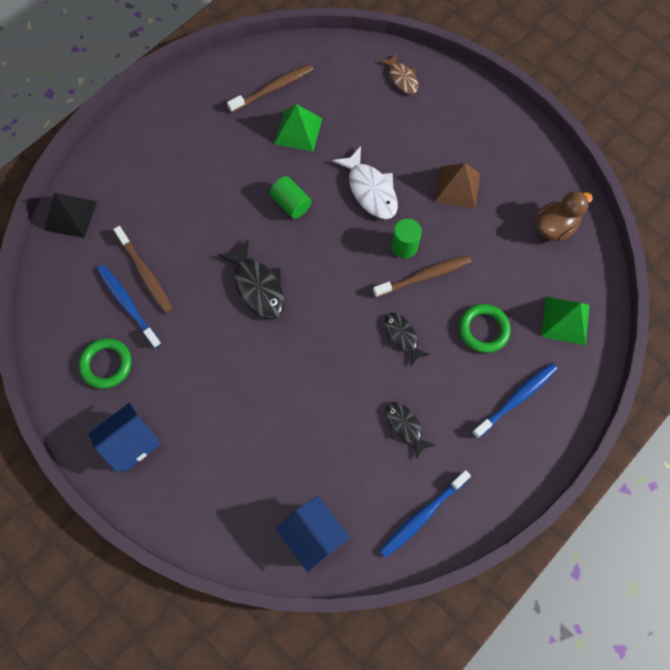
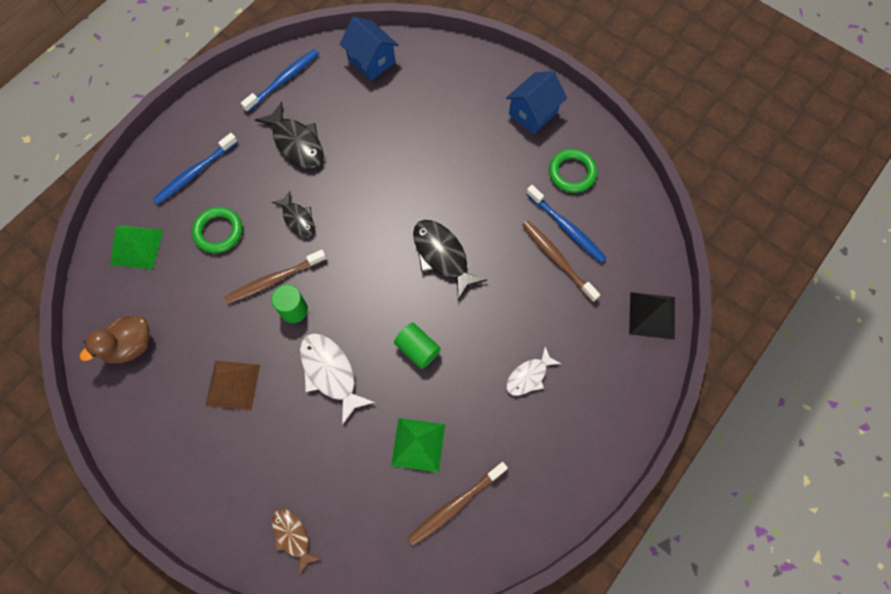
camera: 175 degrees right, 0 degrees up
(195, 174) = (529, 376): none -> white fish
(405, 426) = (296, 143): black fish -> black fish, size x1.59

